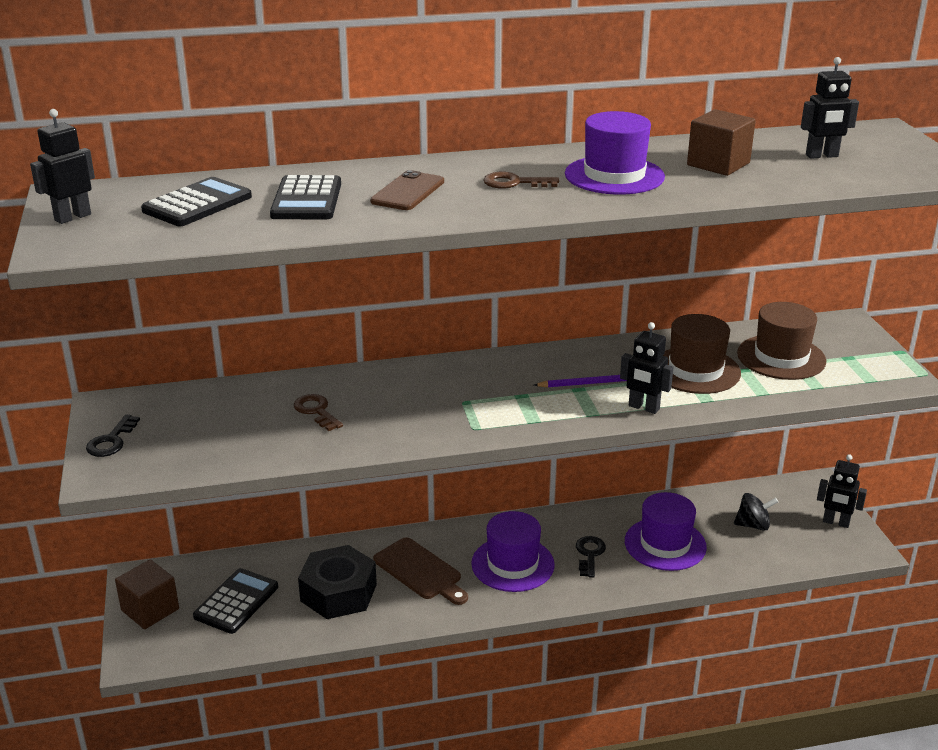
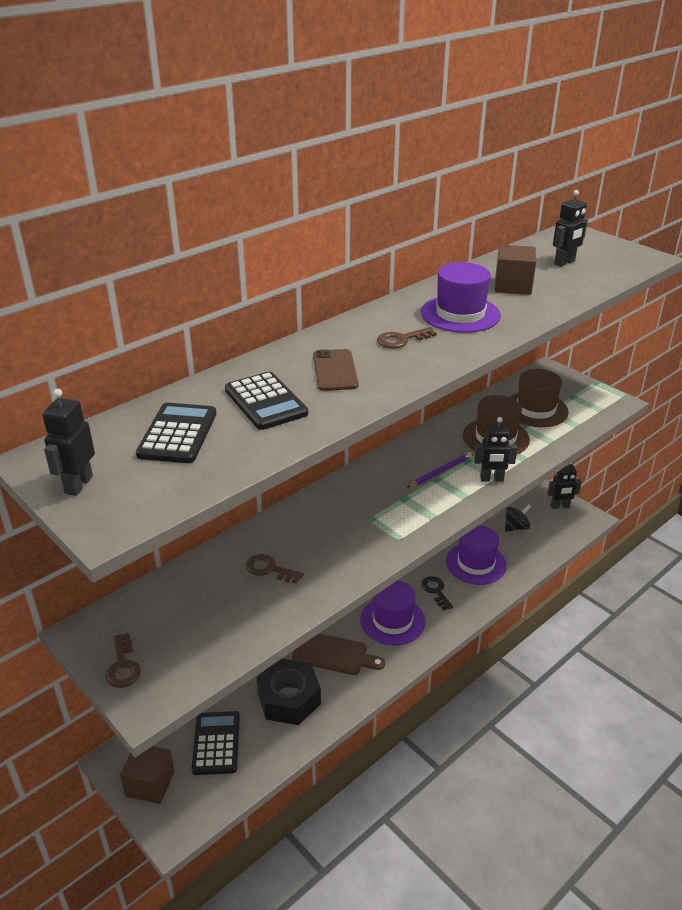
camera: 30 degrees left, 5 degrees up
(111, 441) = (123, 666): black key -> brown key

